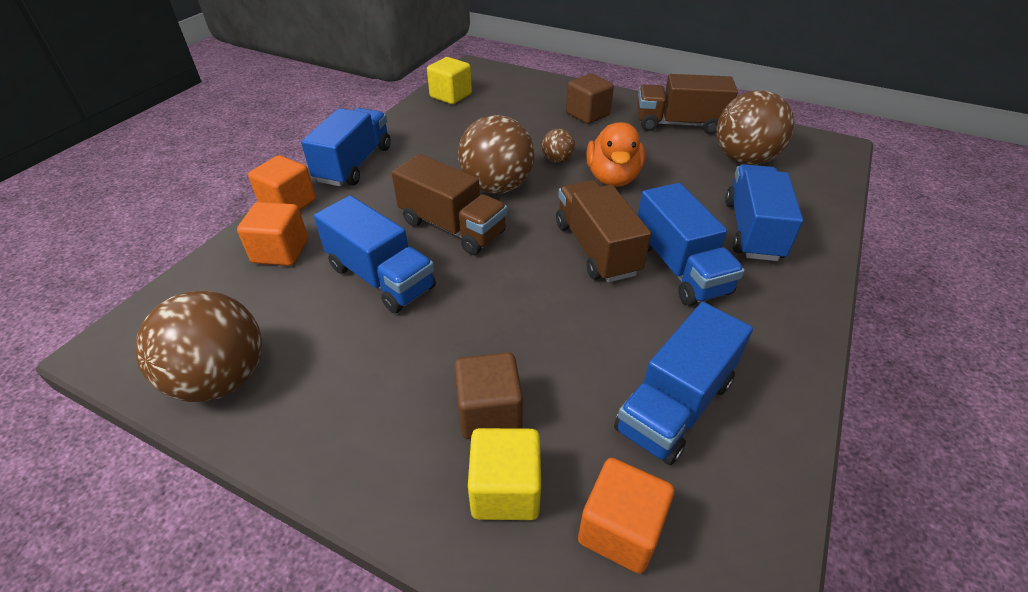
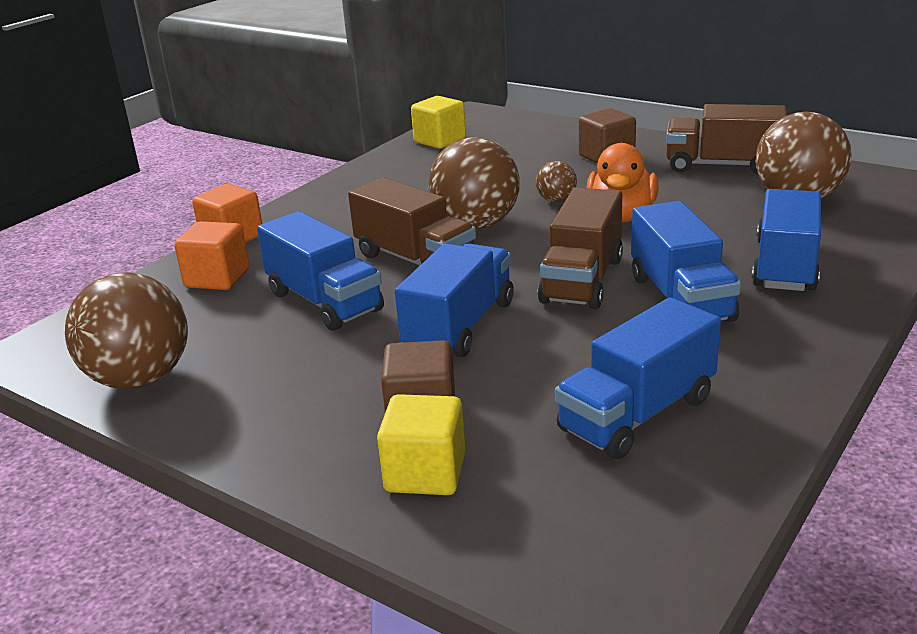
camera: 10 degrees right, 15 degrees down
(354, 164) = (312, 204): blue truck -> blue truck (459, 326)
(596, 248) = (582, 280): brown truck -> brown truck turned 150 degrees counterclockwise
(620, 530) = (544, 508): orange cube -> none

